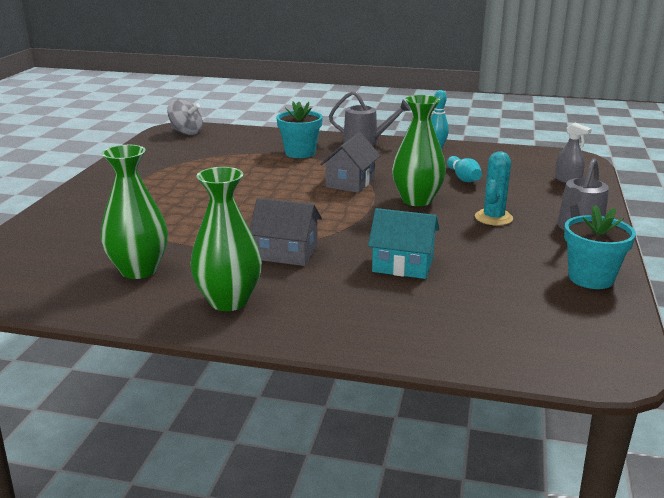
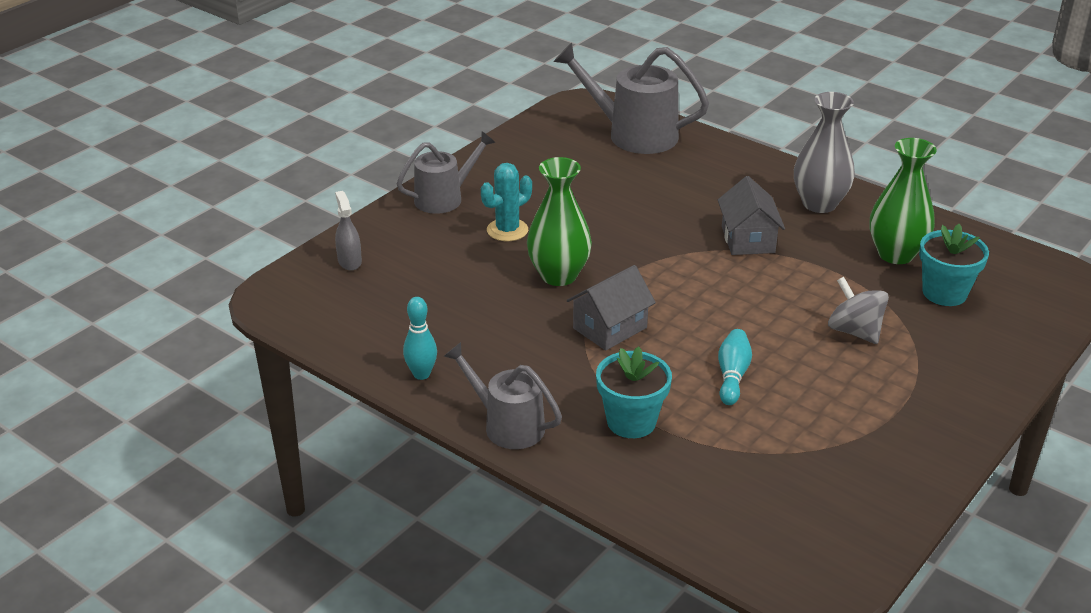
camera: 155 degrees left, 10 degrees up
(186, 132) = (799, 560): grey spinning top -> grey spinning top (854, 331)
(229, 301) = (819, 204): green vase -> grey vase
(286, 253) = (748, 239): grey house -> grey house turned 45 degrees clockwise
(403, 265) = (650, 201): turquoise house -> none
(463, 178) = (463, 299): turquoise bowling pin -> turquoise bowling pin (732, 376)
(498, 334) = (633, 134): none -> grey watering can
(591, 278) = (510, 153): turquoise flower pot -> turquoise flower pot (944, 293)

